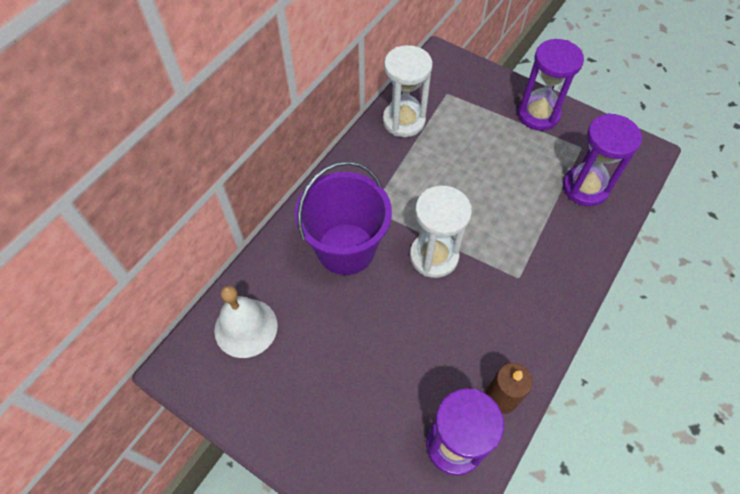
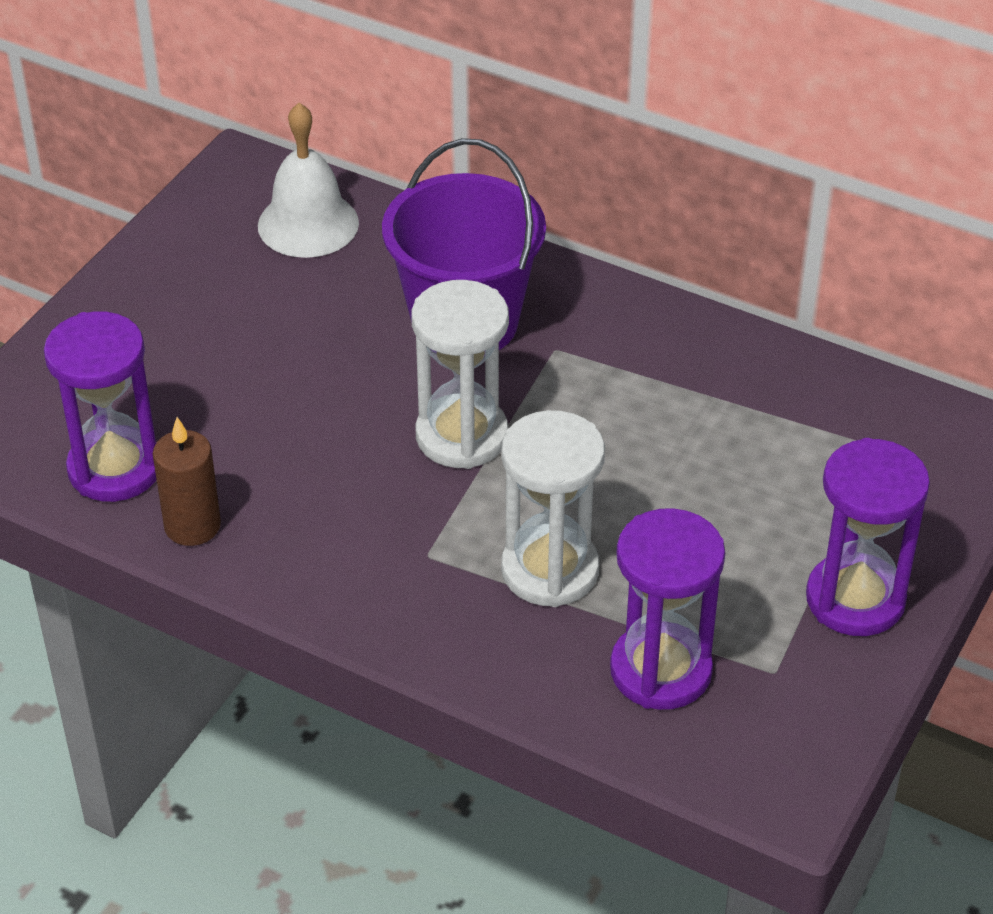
camera: 85 degrees right, 15 degrees down
(404, 121) = (781, 383): white hourglass -> white hourglass (550, 570)

